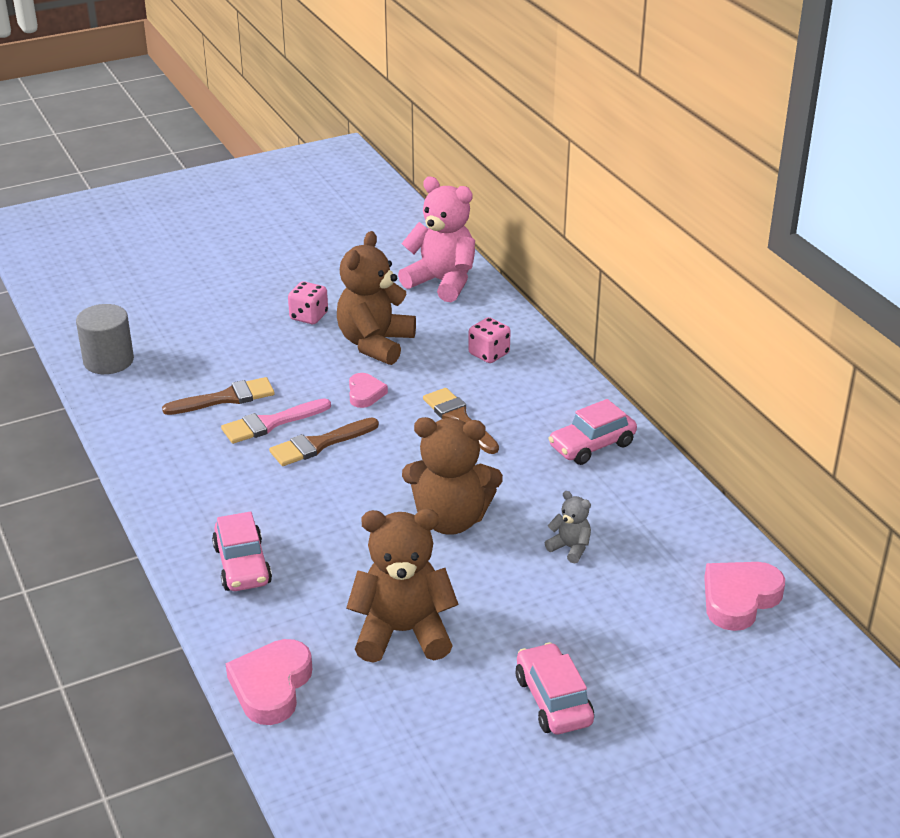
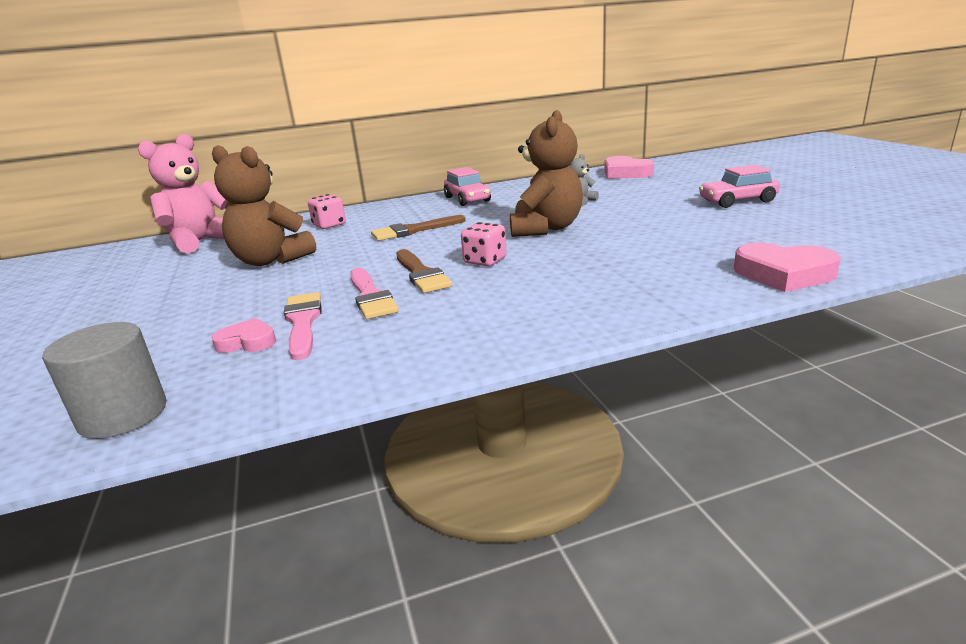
camera: 80 degrees left, 10 degrees down
(226, 398) = (303, 322): brown brush -> pink brush
(242, 565) = (612, 296): pink car -> none
(309, 316) = (184, 289): pink dice -> pink dice (485, 261)
(365, 394) = (350, 261): pink heart -> pink heart (247, 342)
(403, 632) = (687, 236): brown teddy bear -> none

